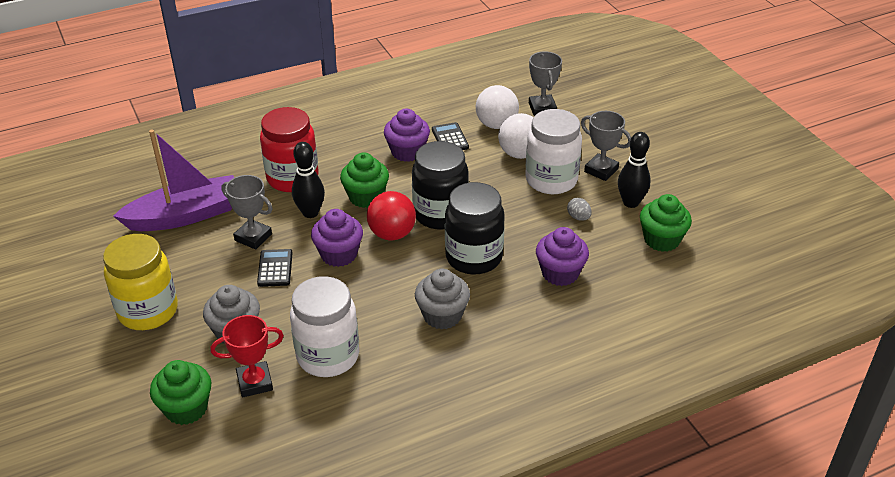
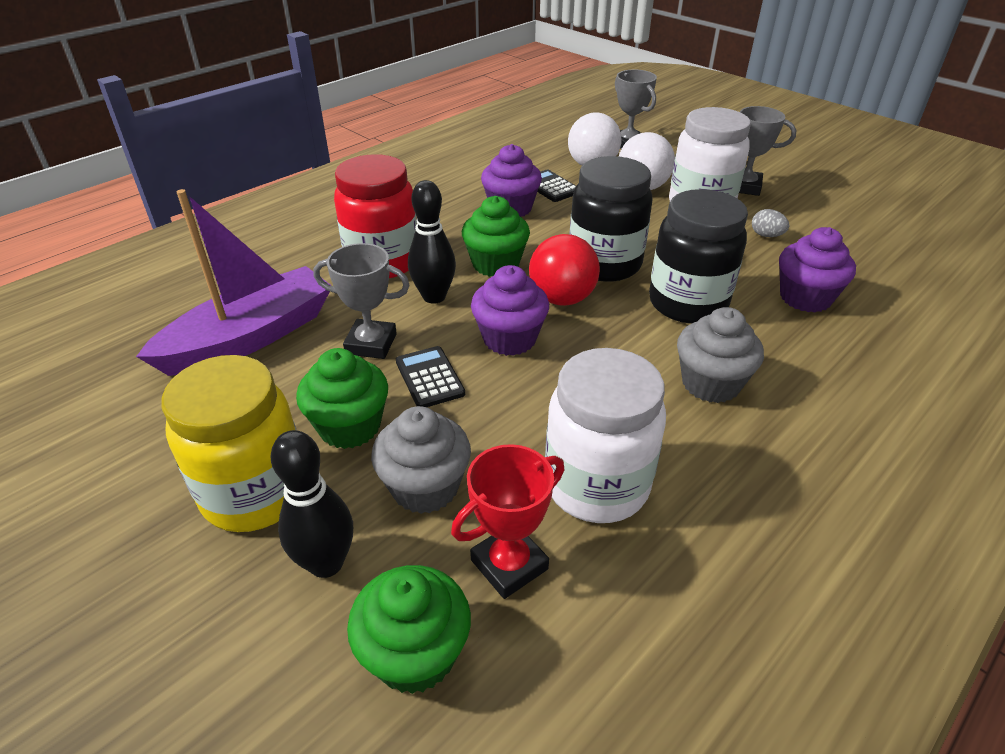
camera: 20 degrees left, 0 degrees up
(631, 202) = (806, 210): black bowling pin -> black bowling pin (326, 563)
(661, 240) = (876, 239): green cupcake -> green cupcake (349, 426)

